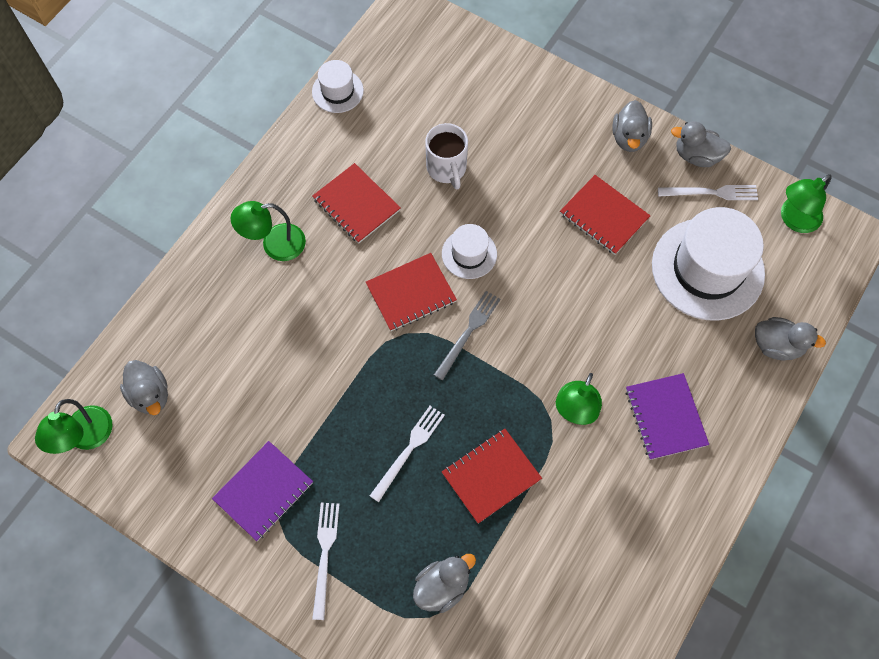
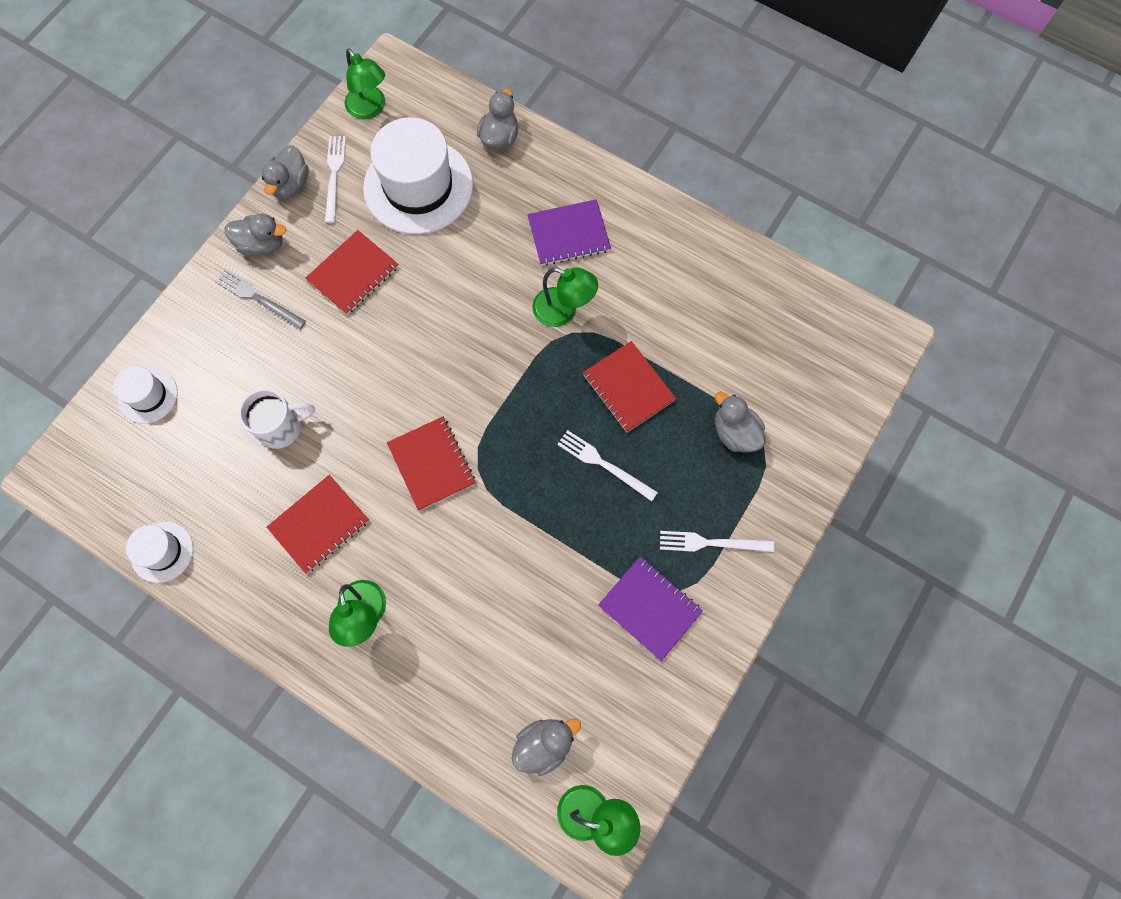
camera: 90 degrees left, 5 degrees up
(468, 332) = (478, 407): grey fork -> grey fork (258, 298)
(469, 254) = (388, 405): white hat -> white hat (148, 395)

